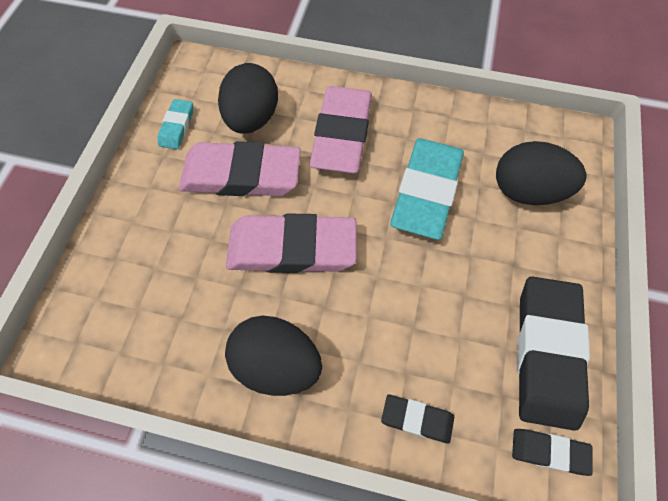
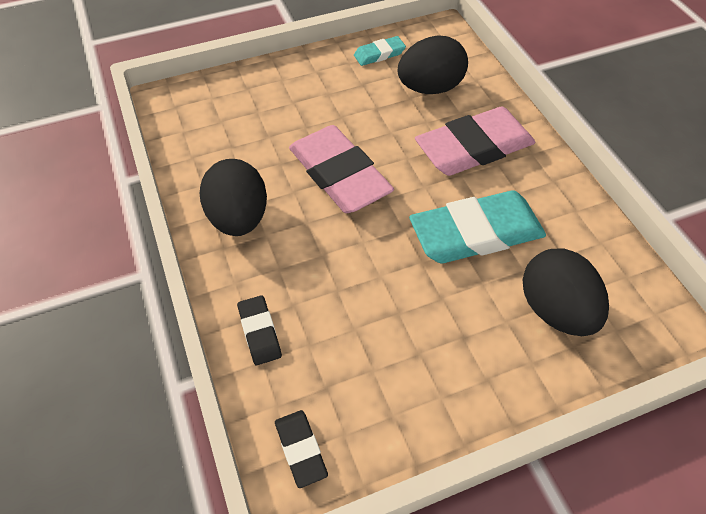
camera: 55 degrees right, 10 degrees down
(241, 175) = (374, 111): pink eraser -> none
(546, 352) = (395, 405): black eraser -> none

